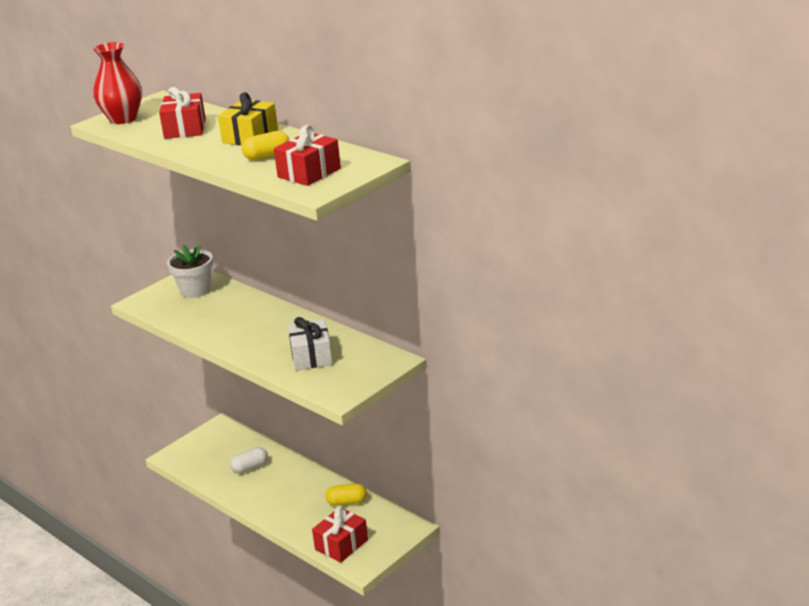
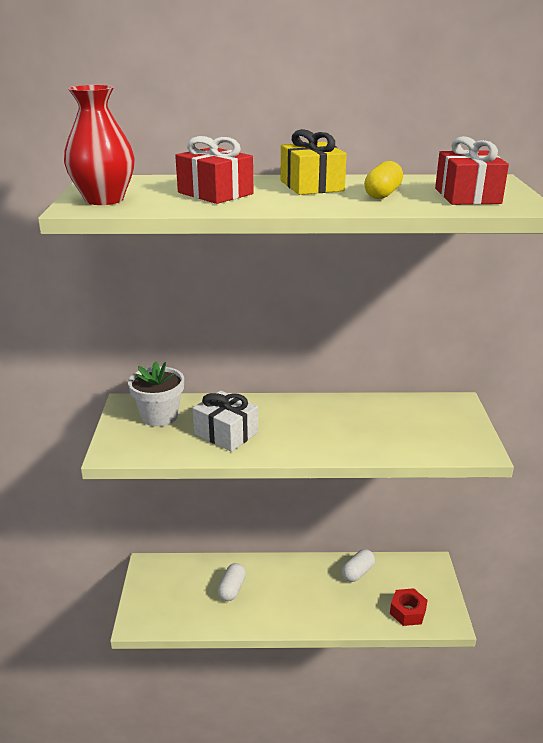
camera: 45 degrees left, 0 degrees up
(311, 356) = (388, 428): white gift -> white gift (226, 433)
(341, 544) = (407, 612): red gift -> red nut
(347, 502) = (357, 572): yellow capsule -> white capsule

